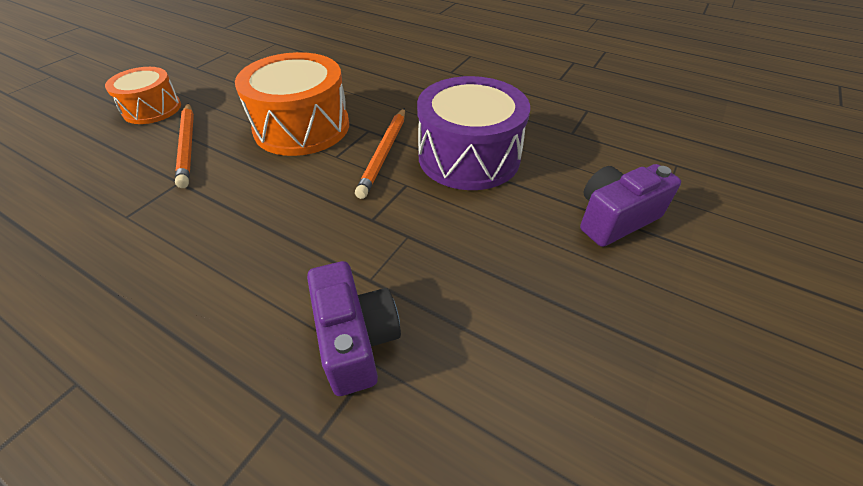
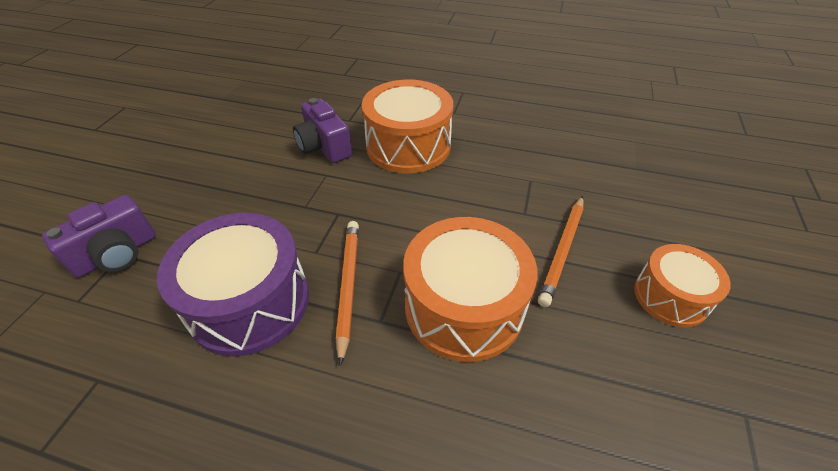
camera: 165 degrees right, 0 degrees up
(187, 146) = (562, 251): orange pencil -> orange pencil turned 120 degrees counterclockwise
(223, 309) = (408, 146): none -> orange drum

